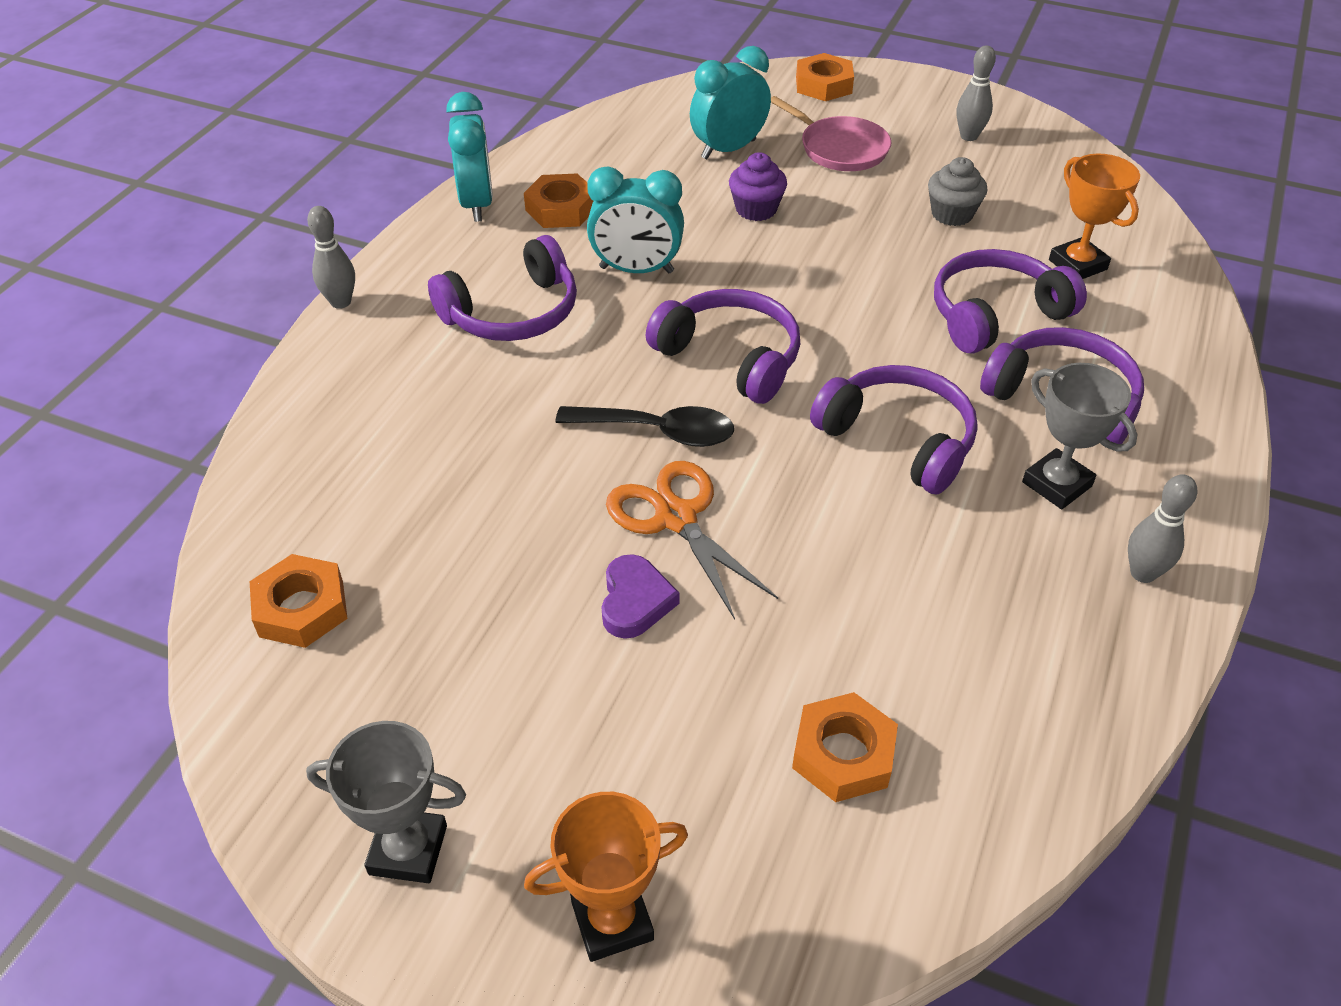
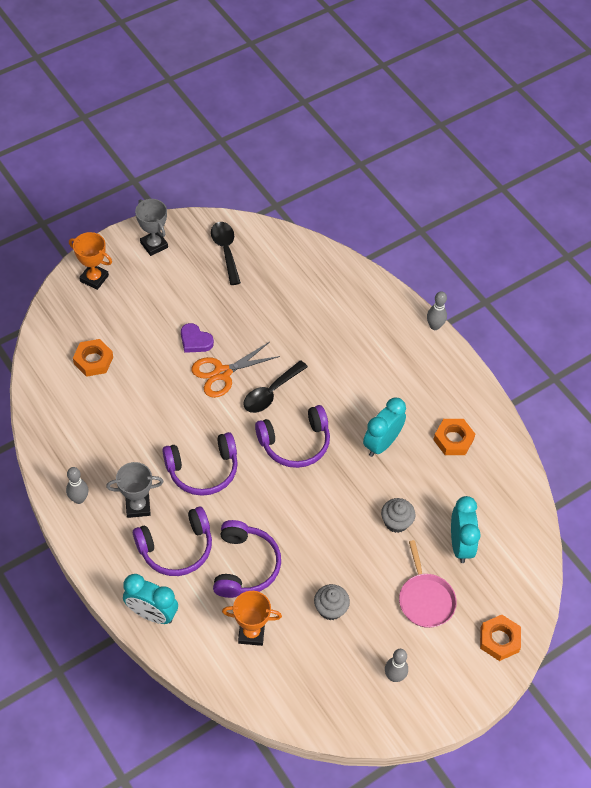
camera: 120 degrees right, 10 degrees up
(301, 608) = (265, 253): orange nut -> none
(336, 686) = (225, 250): none -> black spoon
(408, 850) = (154, 245): grey trophy -> grey trophy turned 75 degrees counterclockwise
(477, 204) = (481, 408): turquoise clock -> turquoise clock (152, 614)
(513, 313) = (383, 382): purple headphones -> none
(612, 920) = (94, 278): orange trophy -> orange trophy turned 75 degrees counterclockwise
(676, 518) = (222, 373): orange scissors -> orange scissors turned 150 degrees clockwise
(756, 209) = (396, 522): purple cupcake -> grey cupcake
(840, 149) = (425, 599): pink pan -> pink pan turned 90 degrees counterclockwise

